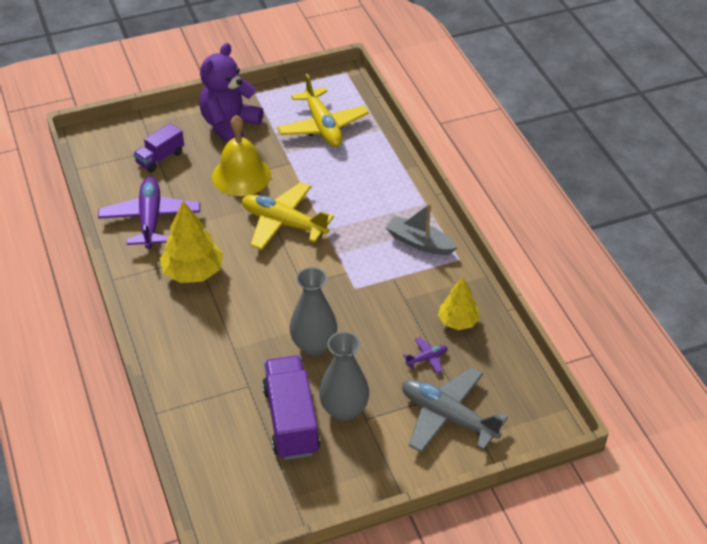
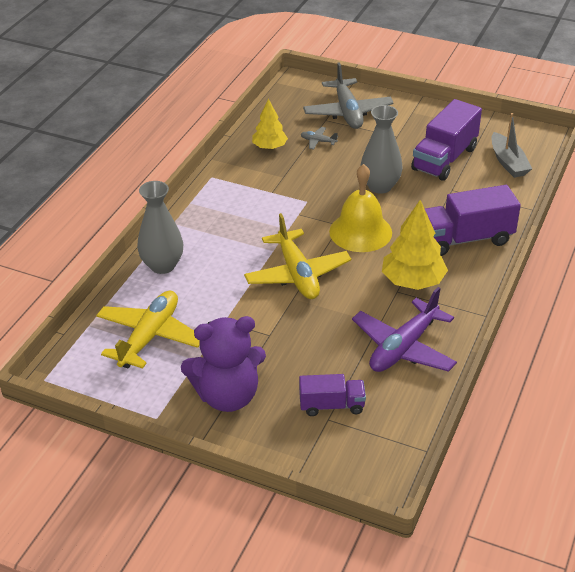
camera: 135 degrees left, 5 degrees down
(187, 338) = (465, 239): none -> purple truck
(241, 175) = (279, 337): yellow bell -> yellow bell (360, 232)
(344, 410) = (404, 146): grey vase -> grey vase (162, 265)
(419, 242) = (220, 201): grey boat -> grey boat (508, 162)
(427, 358) = (318, 141): purple plane -> grey plane

